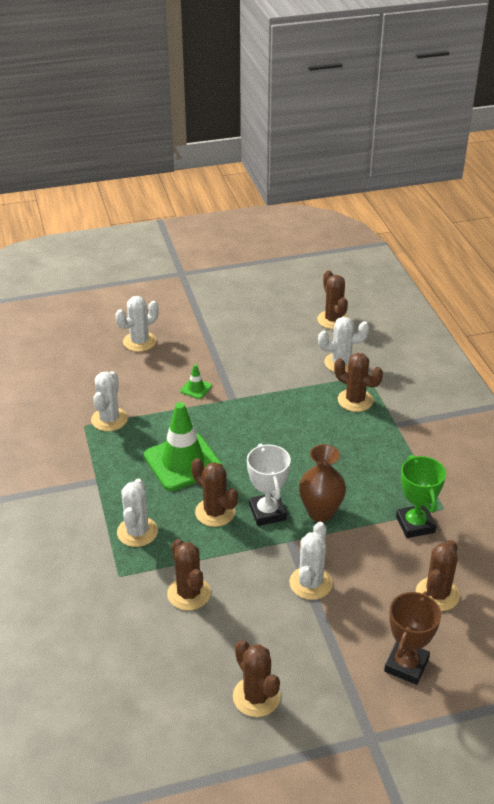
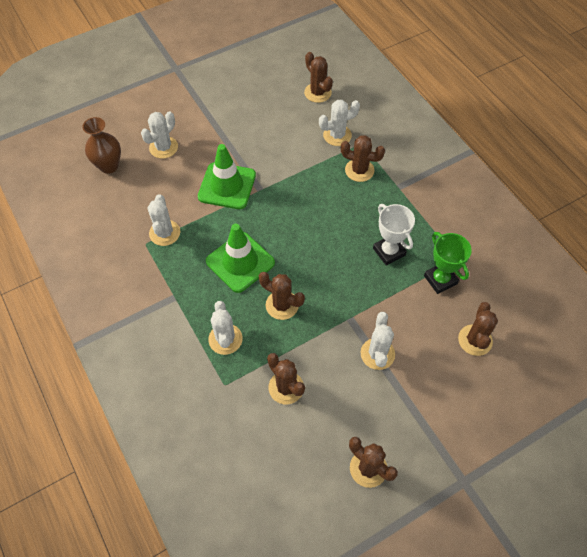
camera: 15 degrees left, 20 degrees up
(196, 388) = (227, 186): green traffic cone -> green traffic cone, size x2.32
(267, 512) = (323, 295): white trophy -> white trophy (389, 251)
(320, 512) = (365, 285): brown vase -> brown vase (109, 166)
(406, 665) = (470, 410): brown trophy -> none

